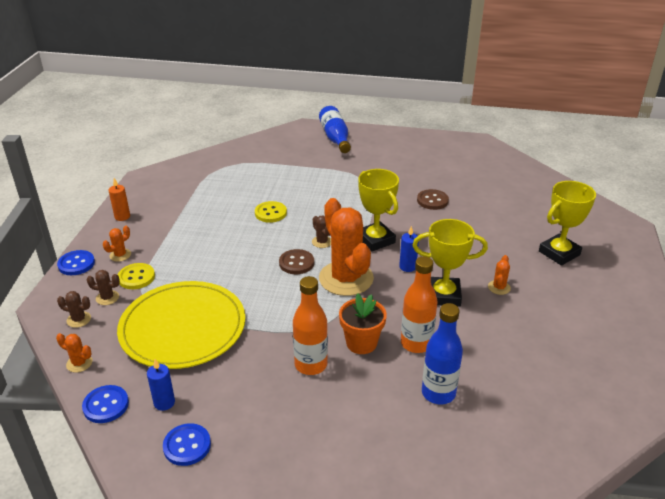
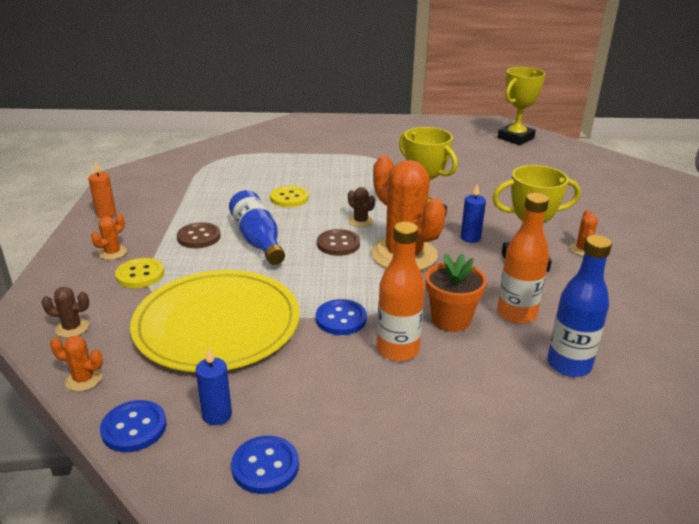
camera: 10 degrees left, 5 degrees down
(76, 264) = (56, 267): blue button -> blue button (341, 319)
(107, 298) = (106, 300): brown cactus -> none
(335, 138) = (337, 127): blue bottle -> blue bottle (258, 240)
(432, 201) = (469, 175): brown button -> brown button (199, 237)
(559, 253) = (629, 212): yellow trophy -> yellow trophy (515, 138)

